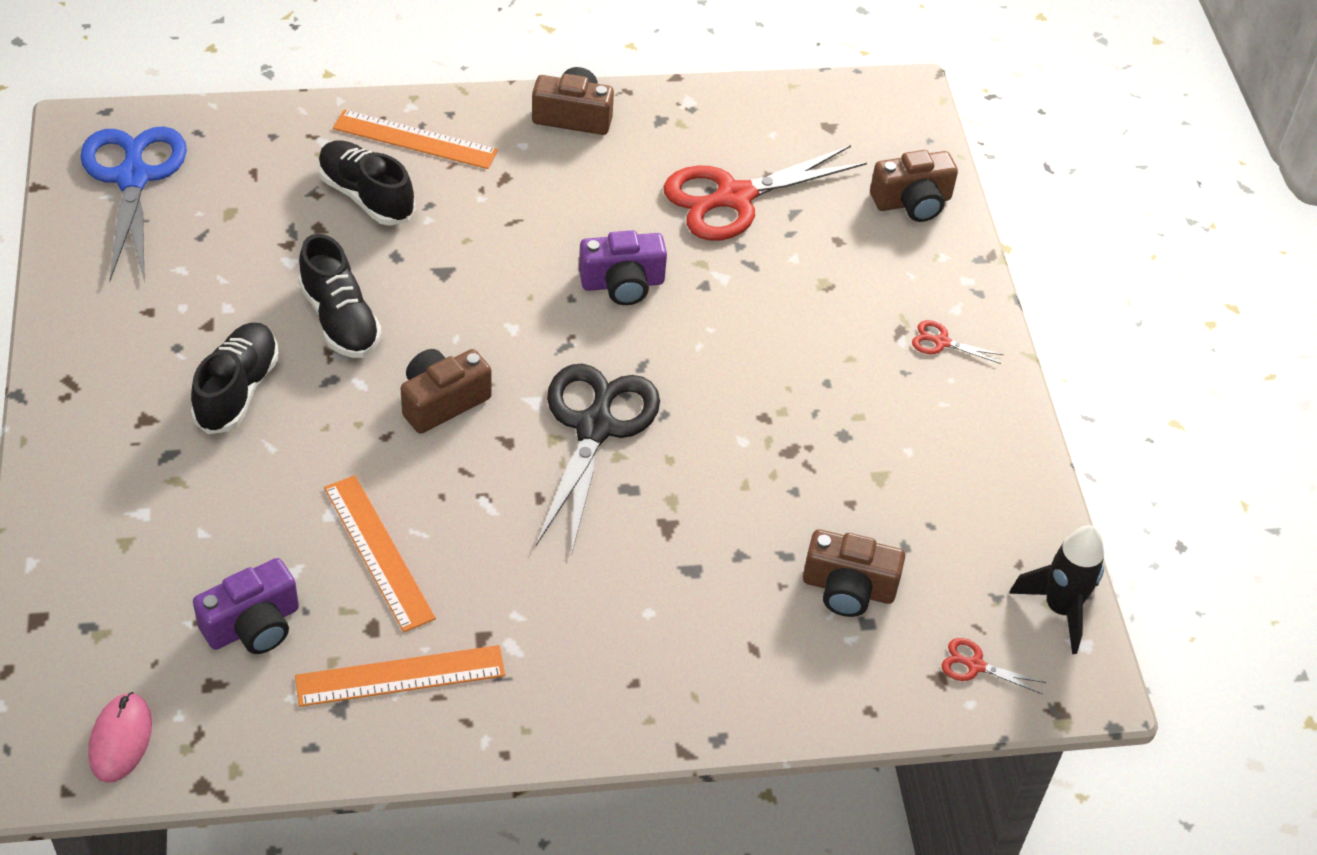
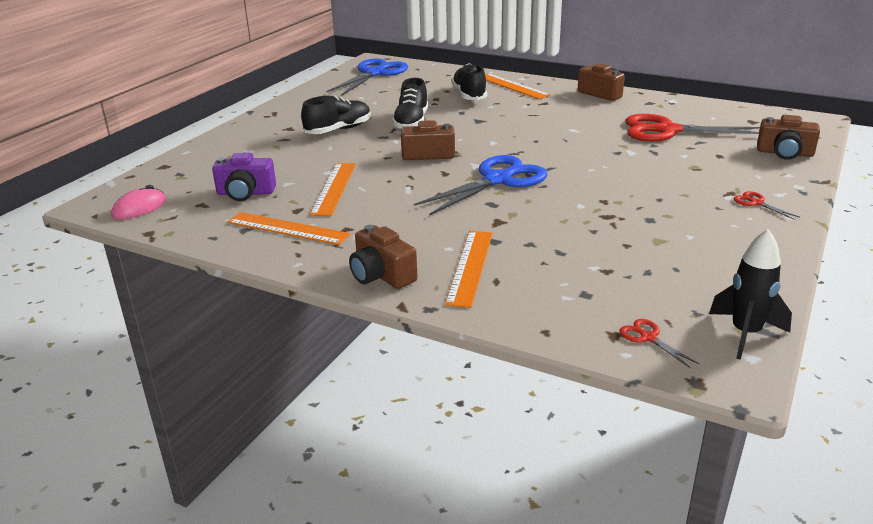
camera: 40 degrees right, 20 degrees down
(595, 428) = (497, 180): black scissors -> blue scissors
(622, 283) = (570, 142): purple camera -> none
(704, 638) = (470, 267): none -> orange ruler
(848, 588) = (588, 276): brown camera -> brown camera (381, 275)

